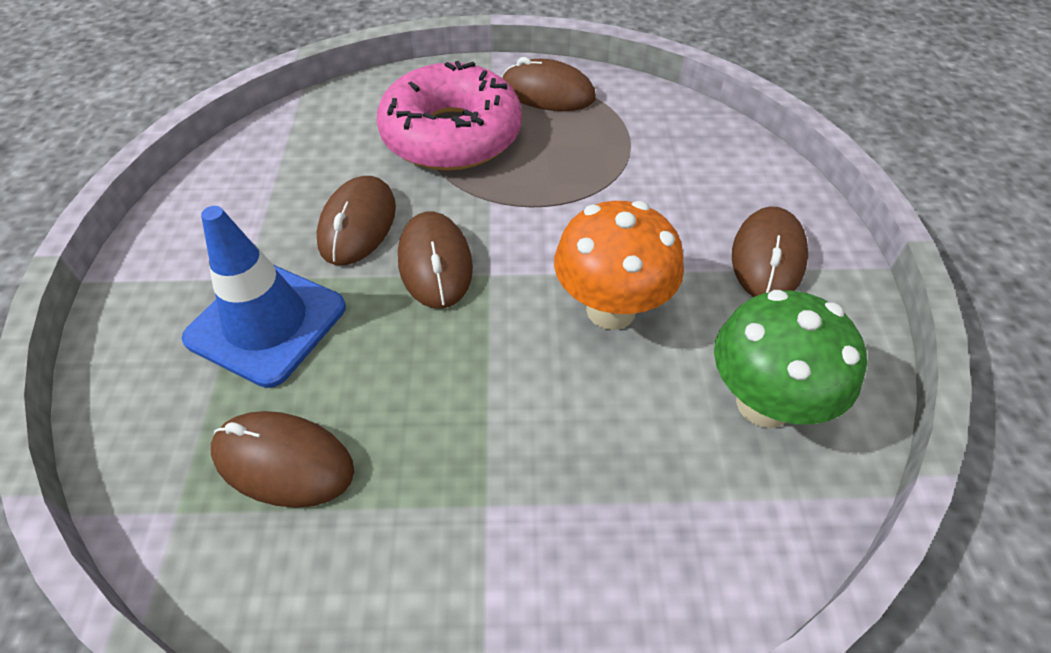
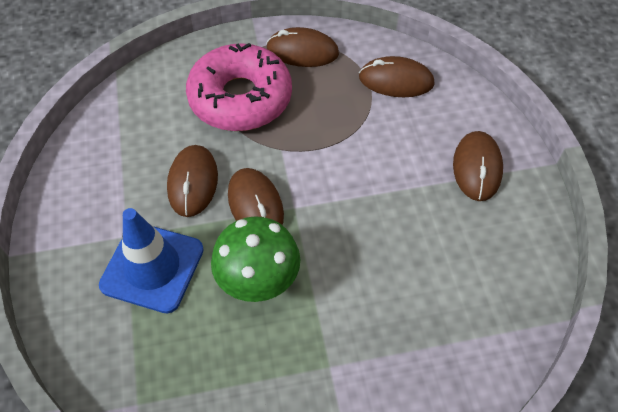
camera: 10 degrees left, 5 degrees up
(283, 461) = (195, 360): brown mouse -> brown mouse (396, 80)
(611, 310) = (381, 222): orange mushroom -> none
(763, 403) = (487, 273): green mushroom -> green mushroom (259, 283)

